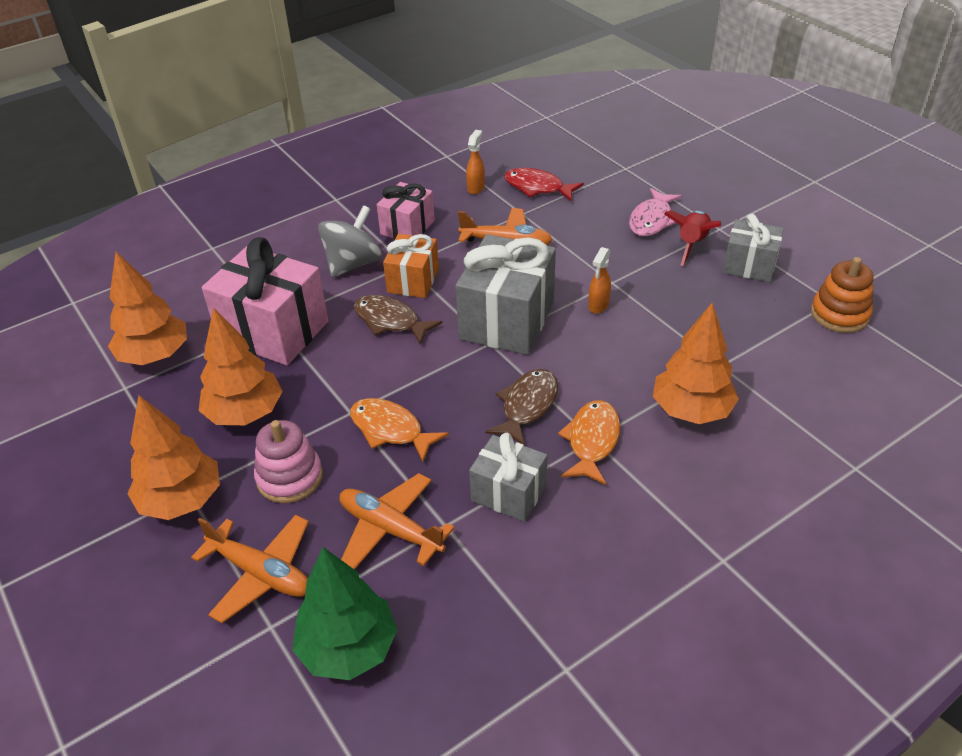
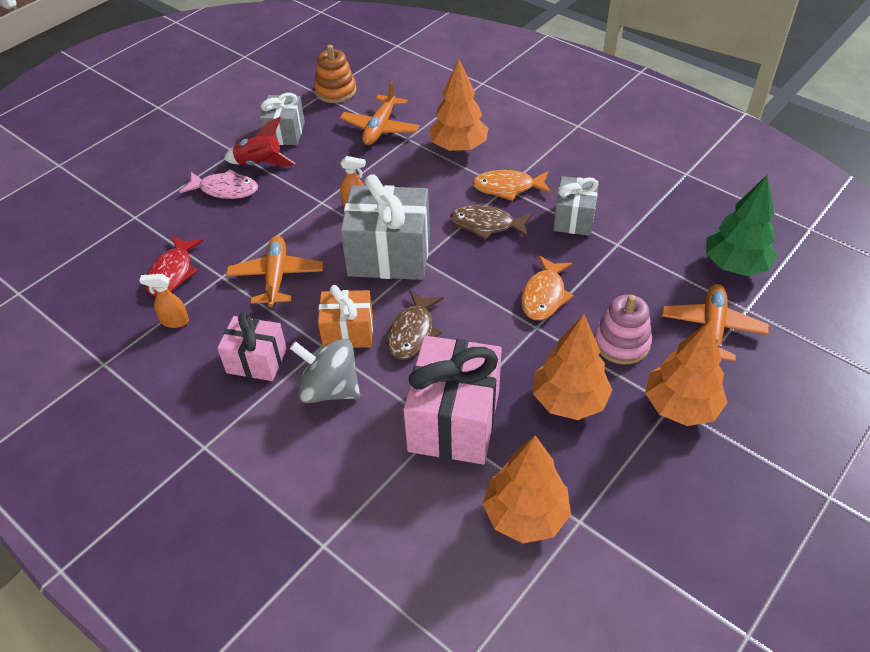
camera: 105 degrees left, 5 degrees up
(390, 529) = (636, 270): orange plane -> orange plane (380, 128)

